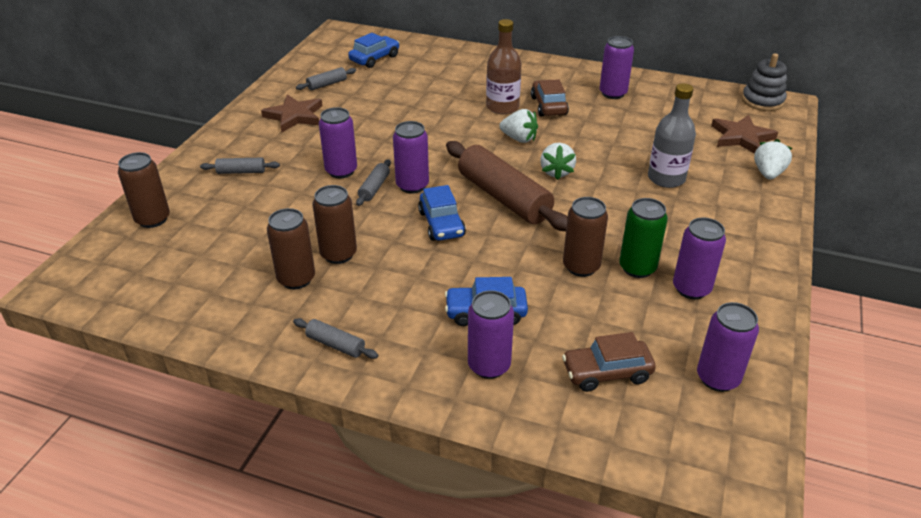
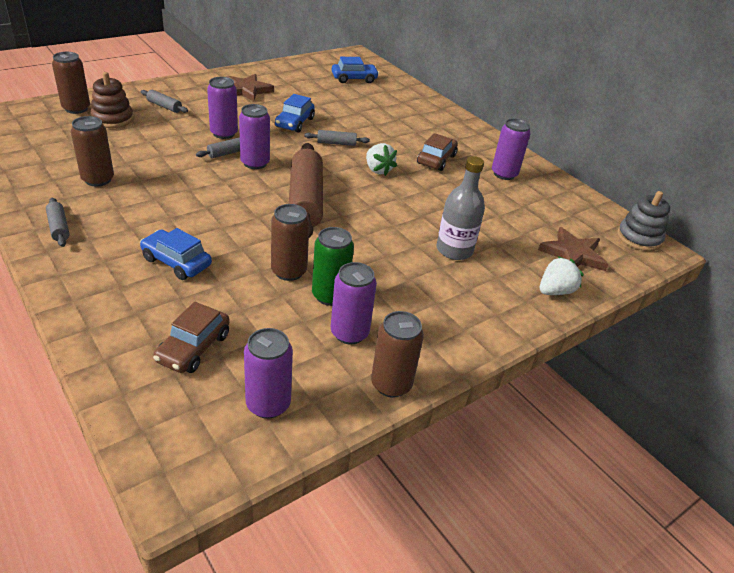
camera: 30 degrees right, 0 degrees up
(210, 211) = (113, 119): none -> brown stacking toy
(327, 84) = (297, 81): grey rolling pin -> grey rolling pin (336, 143)
(338, 254) = (144, 179): brown can -> brown can (391, 384)
(441, 224) = (236, 195): blue car -> blue car (294, 123)
(489, 366) = (125, 294): purple can -> none
(502, 107) = (398, 145): brown bottle -> none
(556, 172) = (371, 203): white strawberry -> none
(607, 372) = (193, 348): brown car -> brown car turned 90 degrees counterclockwise

